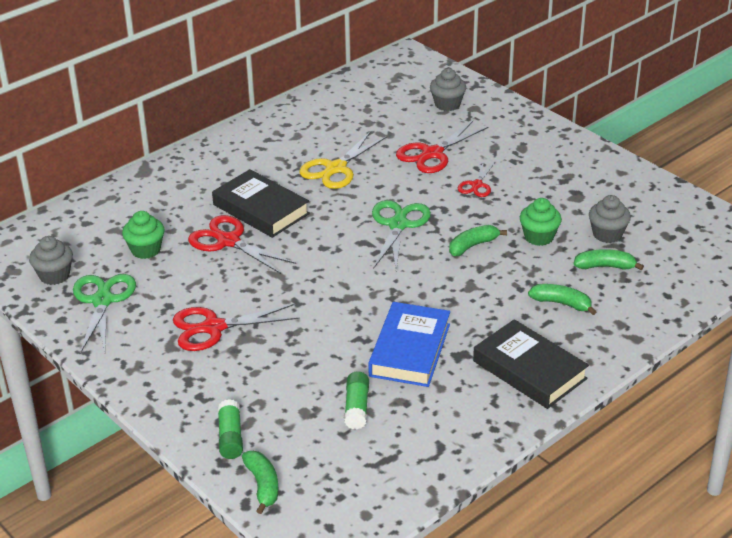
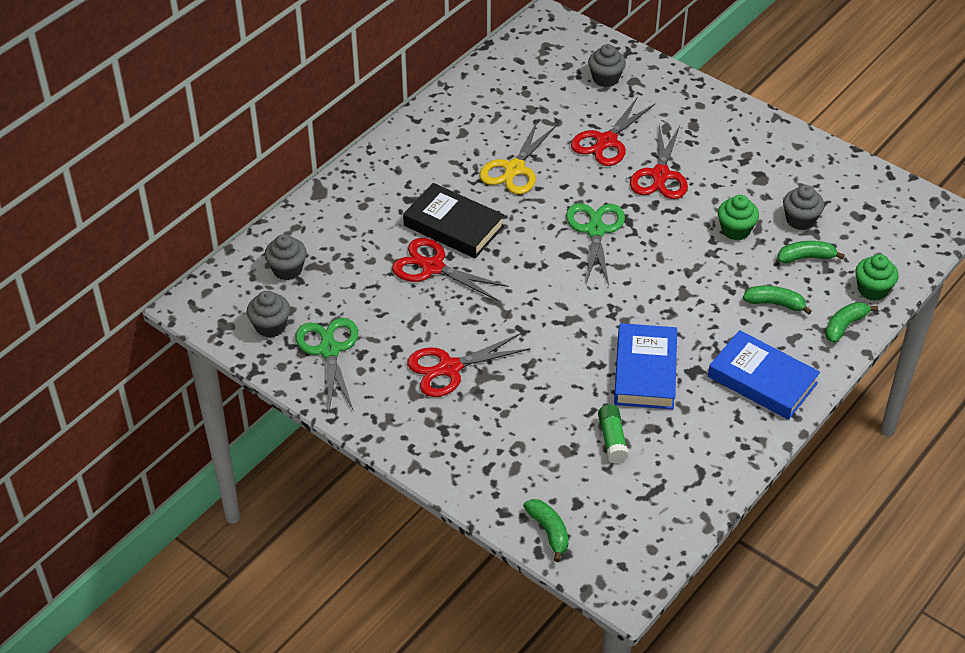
camera: 10 degrees left, 10 degrees up
(89, 230) = (287, 269): none -> grey cupcake
(146, 250) = (352, 286): green cupcake -> green cupcake (872, 290)
(230, 437) = (503, 485): green glue stick -> none
(473, 246) = (674, 247): green banana -> green banana (845, 326)
(477, 185) = (660, 175): red scissors -> red scissors, size x1.70
(529, 370) = (762, 380): black book -> blue book

